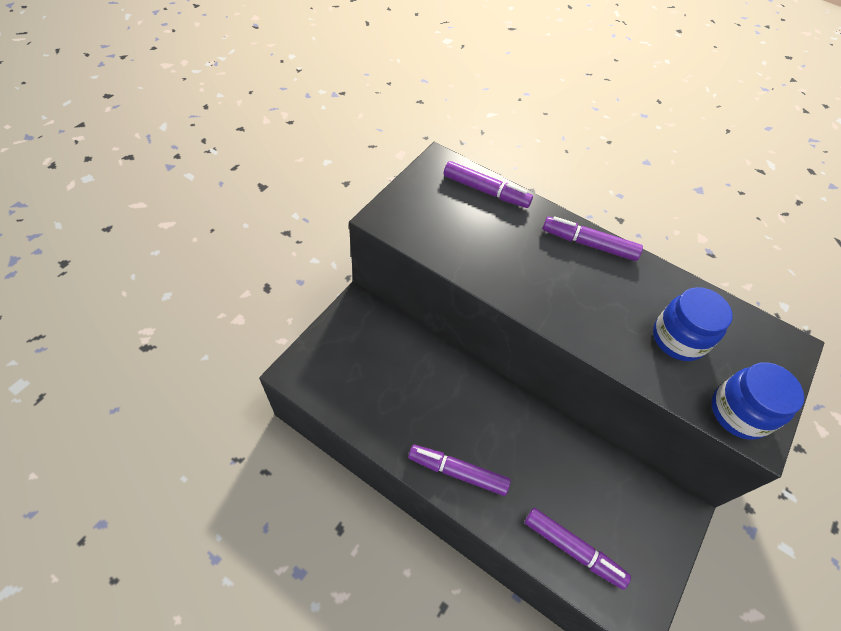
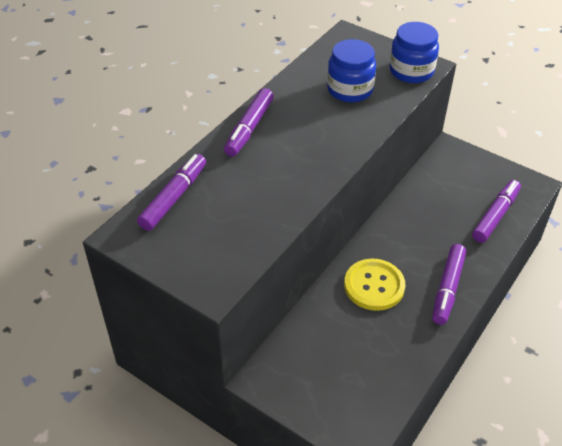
camera: 85 degrees left, 10 degrees down
(458, 400) = (374, 286): none -> yellow button

